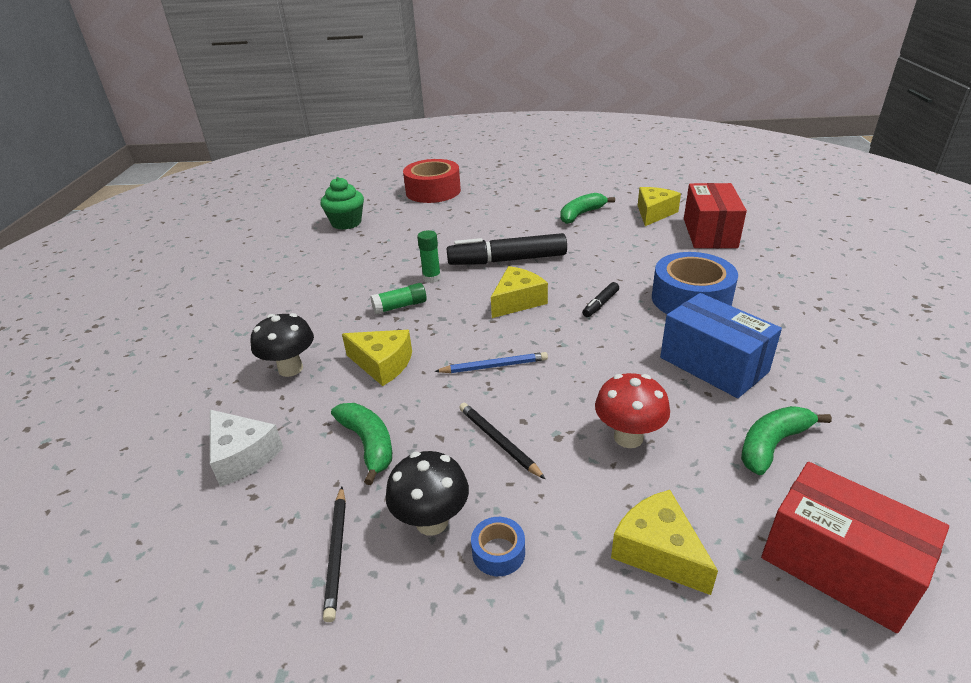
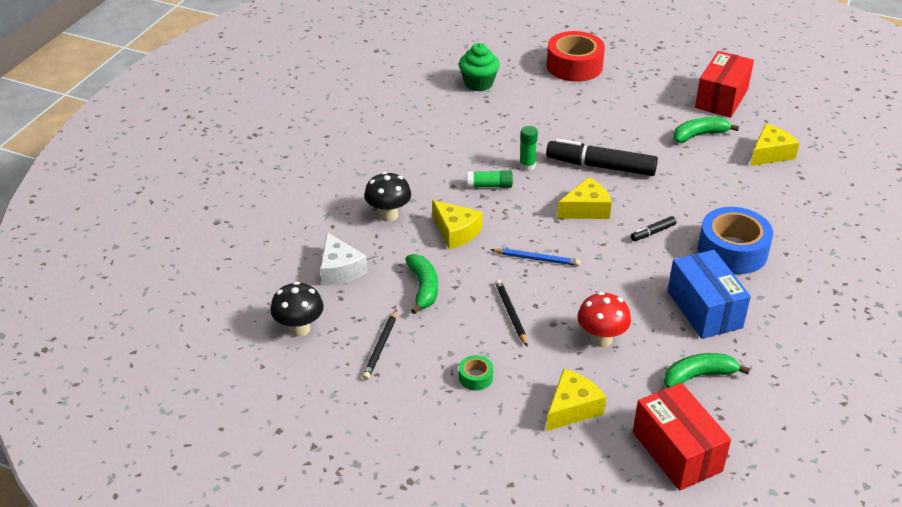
camera: 20 degrees right, 5 degrees up
(432, 521) = (444, 348): black mushroom -> black mushroom (299, 329)
(498, 552) = (475, 377): blue tape -> green tape
(658, 551) = (572, 408): yellow cheese -> yellow cheese turned 60 degrees clockwise
(709, 233) = (805, 191): red box -> red box (721, 98)

